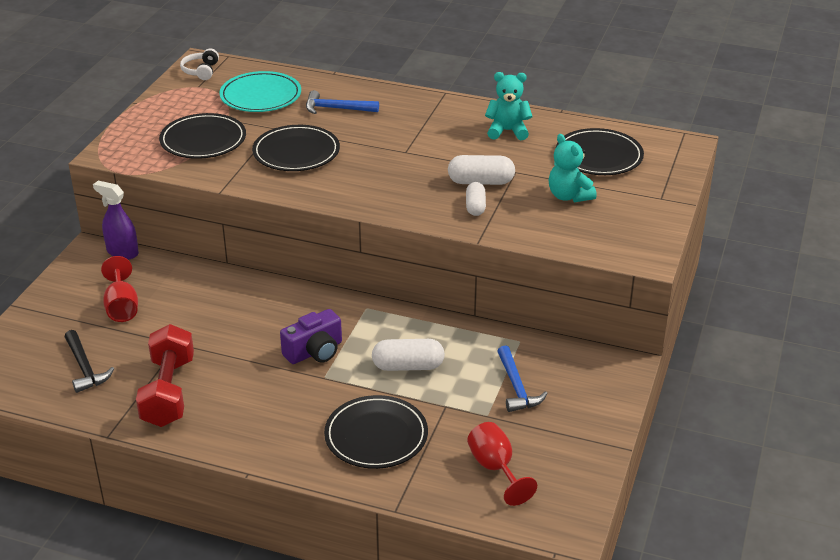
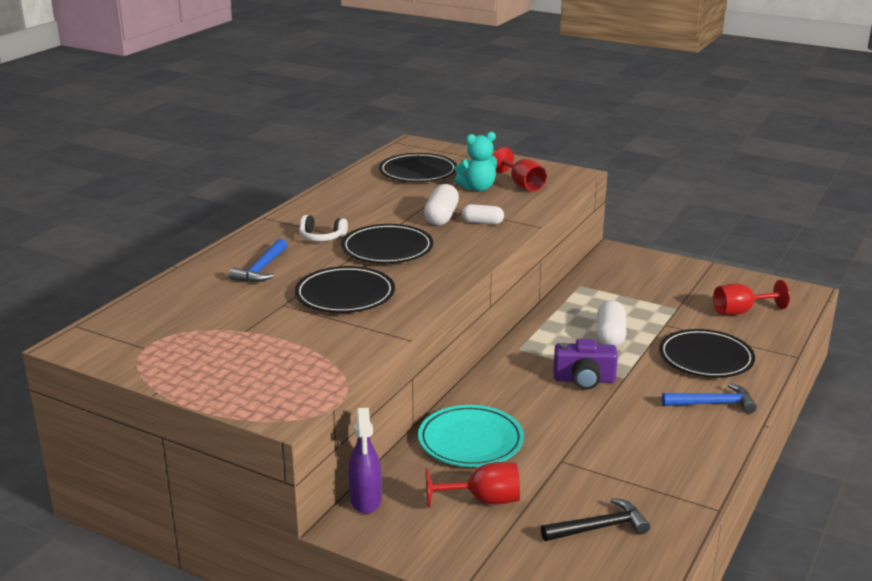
camera: 80 degrees left, 10 degrees down
(122, 252) = (366, 500): purple spray bottle -> purple spray bottle turned 45 degrees counterclockwise
(168, 392) = (645, 468): red dumbbell -> none
(201, 71) = (102, 344): white headphones -> white headphones (321, 237)
(203, 140) = (287, 347): black plate -> black plate (387, 248)
(260, 96) = (200, 309): turquoise plate -> turquoise plate (470, 440)
(314, 351) = (584, 380): purple camera -> purple camera turned 120 degrees clockwise
(507, 131) = (356, 199): turquoise teddy bear -> none
(516, 387) = (640, 293): blue hammer -> blue hammer (713, 404)
(593, 224) = (522, 185): none -> red goblet

